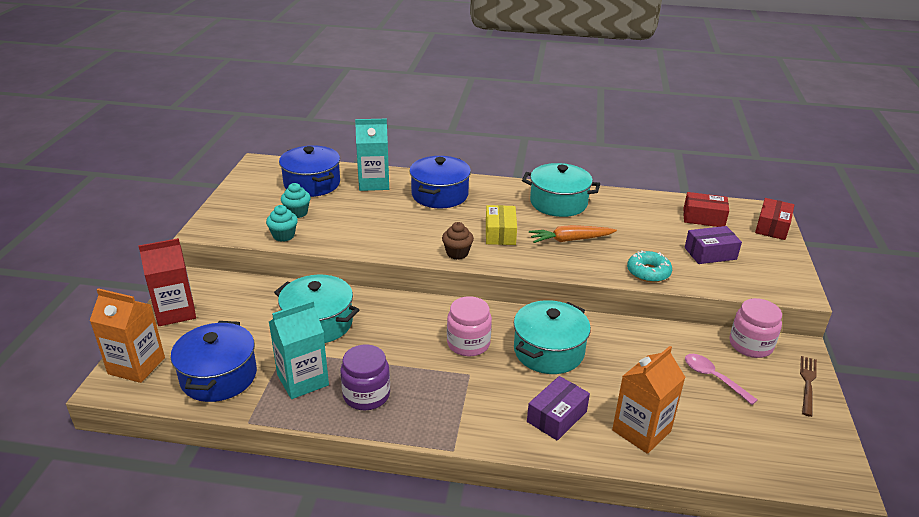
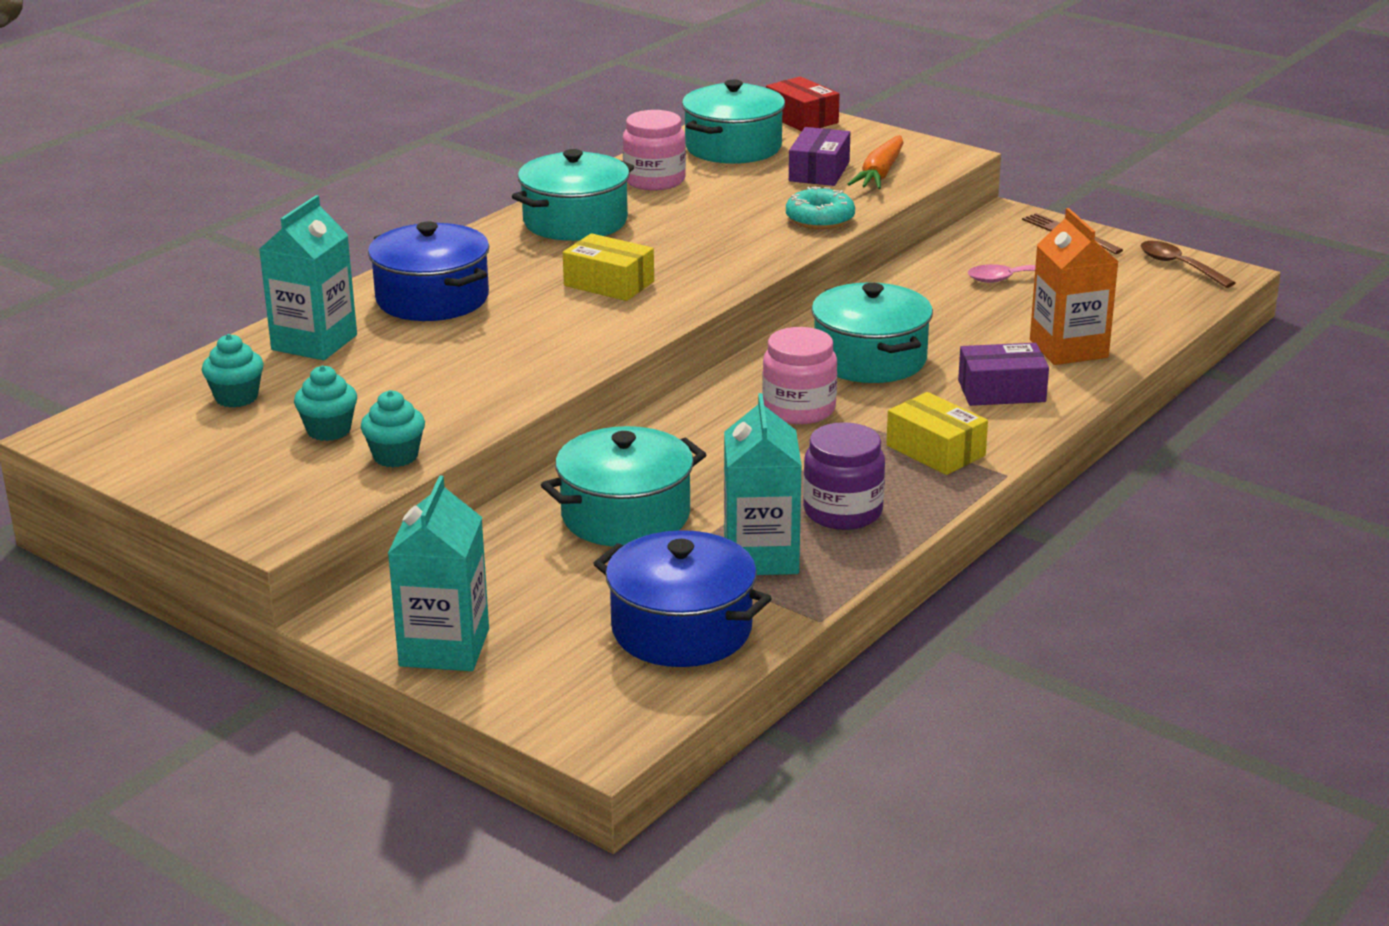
camera: 60 degrees left, 5 degrees down
(136, 366) = (573, 707): orange carton -> none
(176, 312) = (444, 647): red carton -> turquoise carton
(312, 184) = (236, 397): blue pot -> turquoise cupcake
(457, 253) = (626, 327): brown cupcake -> none
(460, 410) = (935, 450): none -> yellow box
(557, 416) = (1001, 391): purple box -> purple box turned 75 degrees counterclockwise
(570, 240) = (685, 242): orange carrot -> orange carrot (880, 174)
(703, 218) = (733, 147): red box -> turquoise pot
(750, 345) = (976, 237): pink jar -> pink jar (654, 180)
(824, 452) = (1179, 266): none -> brown spoon

